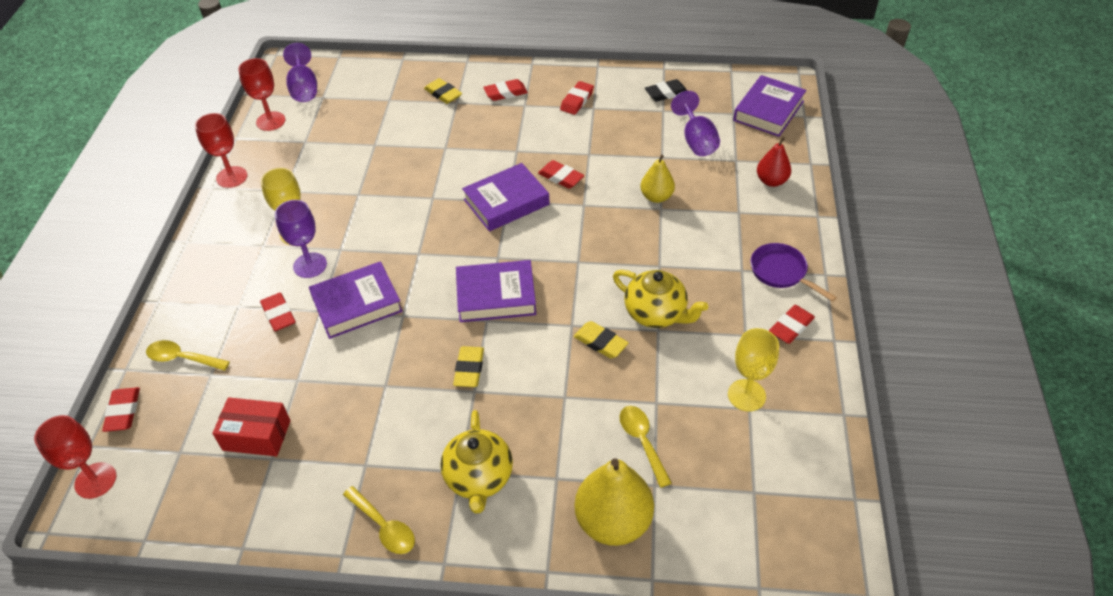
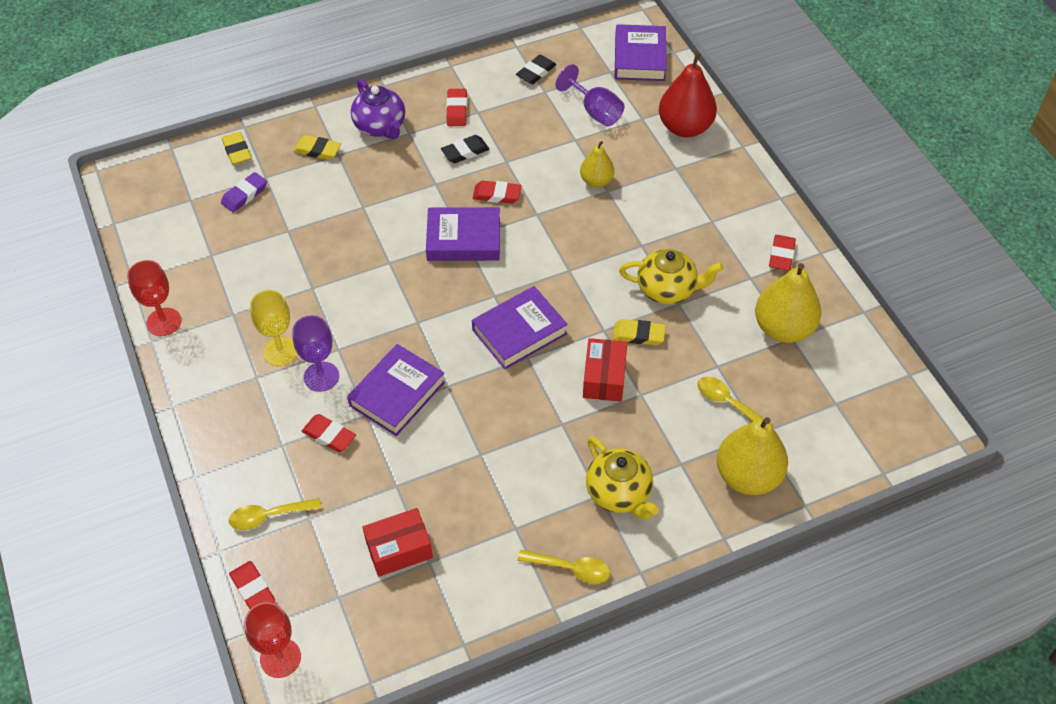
camera: 30 degrees left, 5 degrees up
(270, 121) = (155, 247): red goblet -> none
(304, 88) = (162, 198): purple goblet -> none
(363, 107) = (244, 195): none -> purple eraser
(469, 369) = (544, 407): yellow eraser -> yellow eraser (237, 151)
(505, 93) = (380, 126): red eraser -> purple teapot
(506, 202) = (463, 239): purple book -> purple book turned 60 degrees clockwise
(541, 367) = (604, 378): none -> red box
(559, 134) = (465, 152): none -> black eraser
(746, 395) = (783, 328): yellow goblet -> yellow pear
(771, 181) = (685, 127): red pear -> red pear, size x1.73
(781, 272) = (745, 210): purple pan -> none

